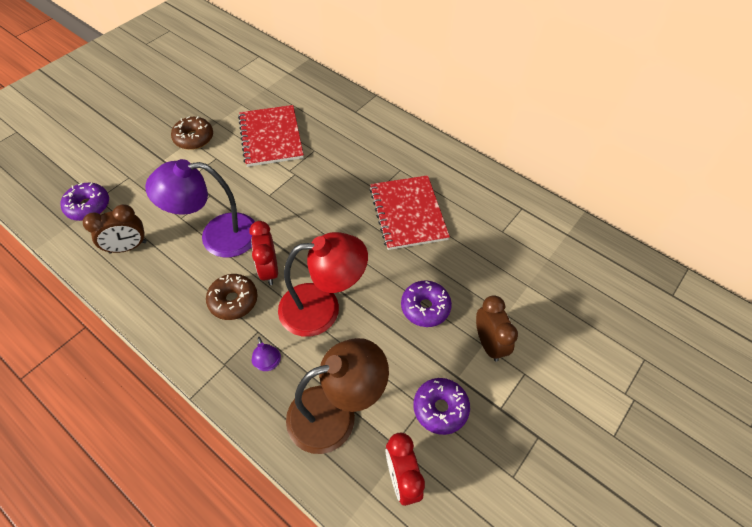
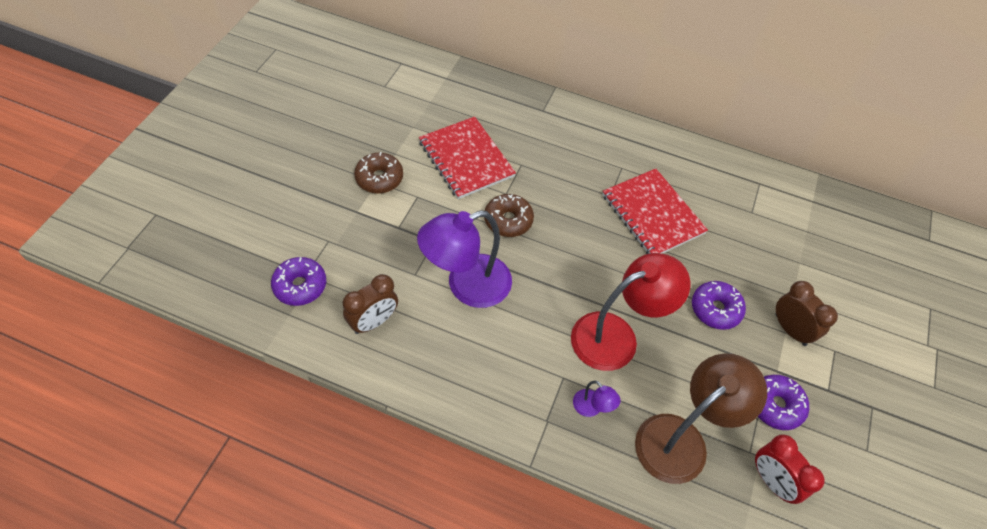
camera: 20 degrees left, 0 degrees up
(233, 301) = (521, 352): brown donut -> brown donut (508, 220)
(269, 270) = (541, 309): red clock -> none

